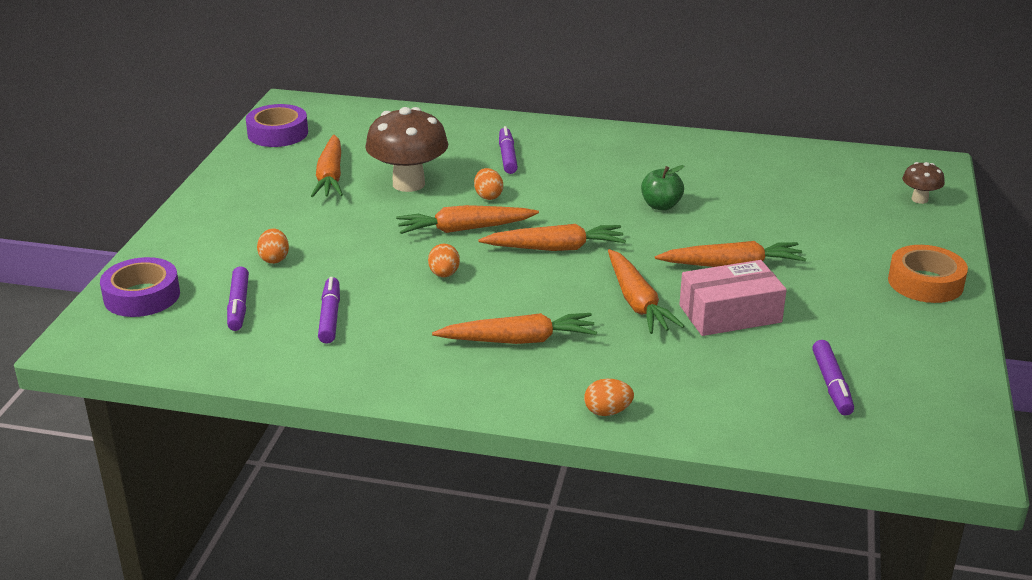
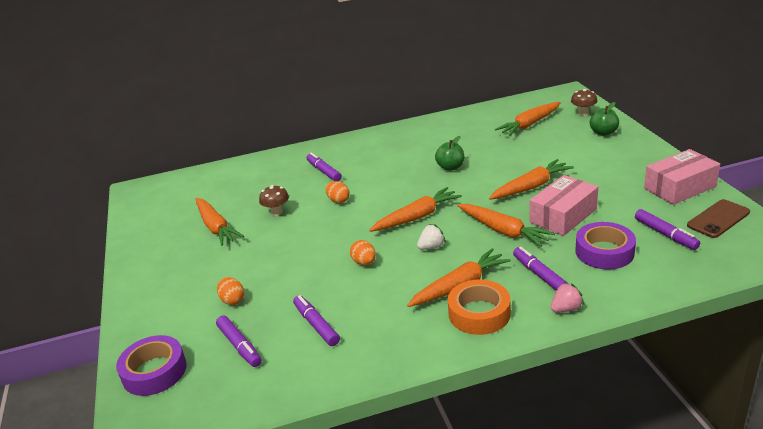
camera: 25 degrees left, 0 degrees up
(278, 133) = (147, 212): purple tape -> purple tape (604, 252)
(408, 184) = (276, 212): brown mushroom -> brown mushroom, size x0.49
(464, 229) = (346, 227): orange carrot -> orange carrot (529, 124)
(535, 287) = (431, 247): none -> white strawberry
(607, 412) = (566, 309): orange egg -> pink strawberry
(621, 366) = (540, 275): none -> purple marker
(914, 234) = (603, 133): none -> green apple
(925, 282) = (640, 156): orange tape -> orange tape (479, 313)
(926, 339) = (680, 187): none -> pink box
(926, 395) = (718, 219): none -> brown phone

